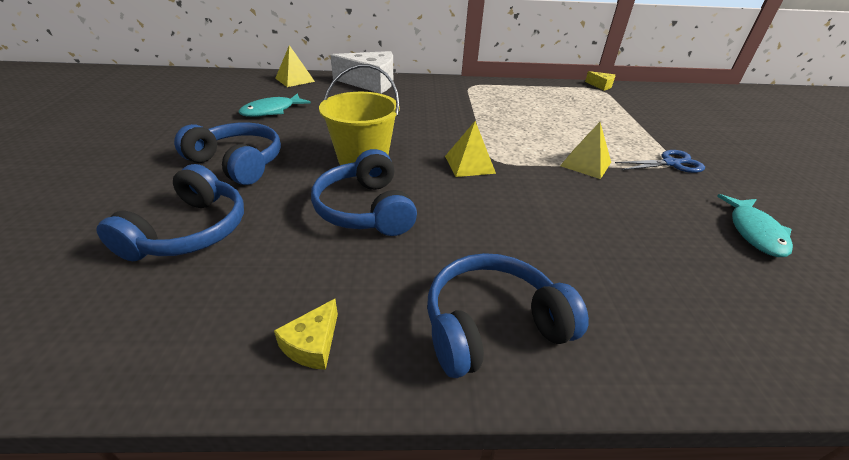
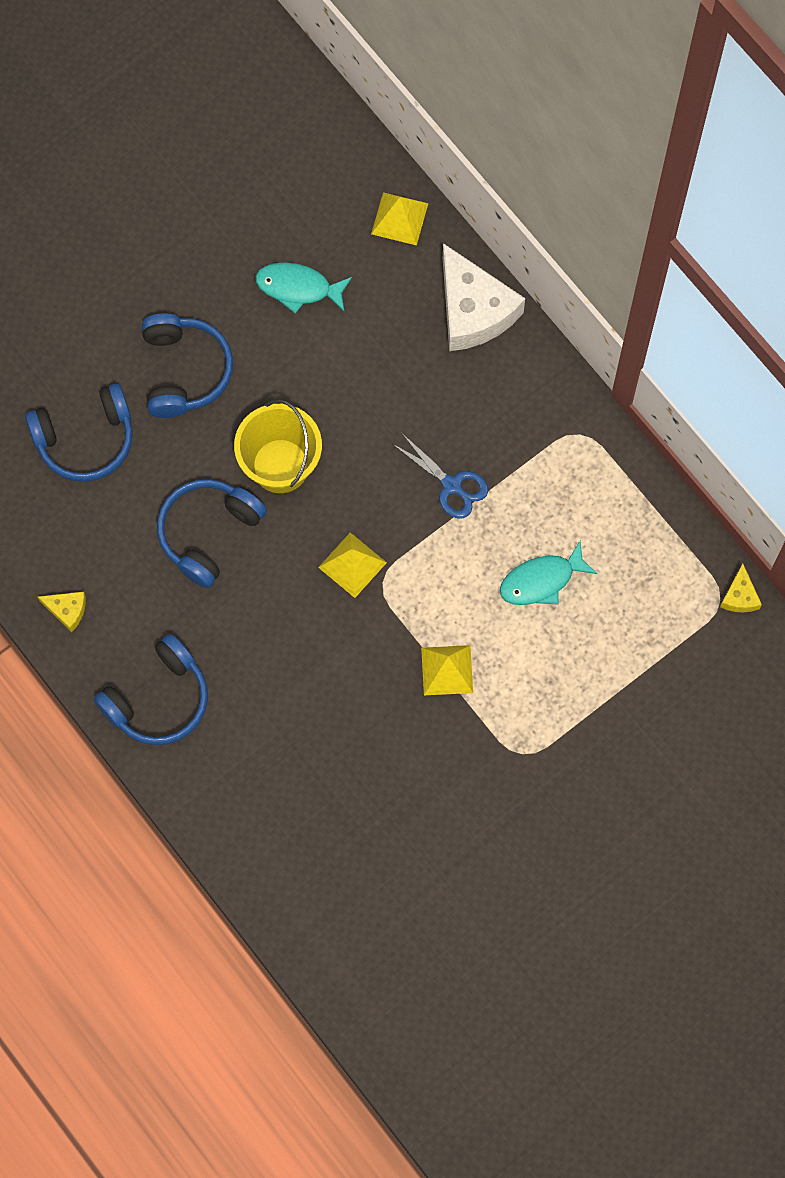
camera: 55 degrees right, 35 degrees up
(312, 344) = (67, 610): yellow cheese -> yellow cheese turned 150 degrees counterclockwise
(492, 325) = (158, 699): blue headphones -> blue headphones turned 105 degrees clockwise
(670, 163) = (520, 752): blue scissors -> blue scissors (451, 485)
(754, 232) = (424, 849): turquoise fish -> turquoise fish (541, 580)

